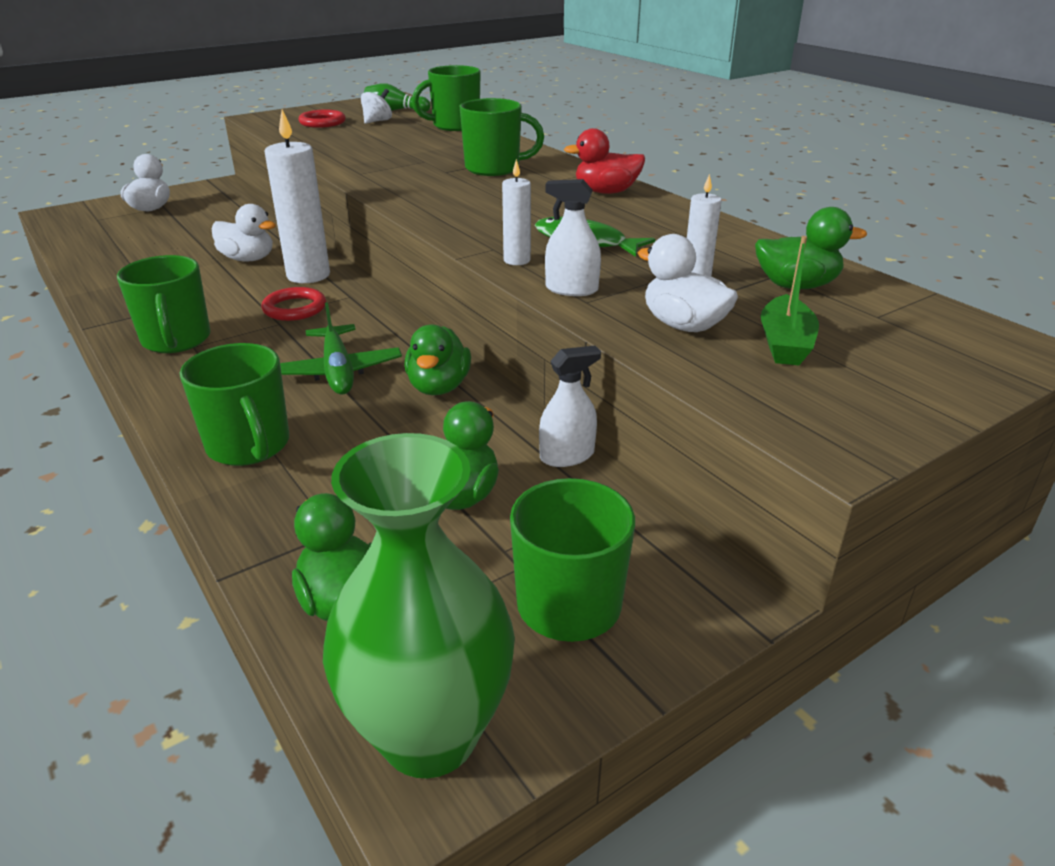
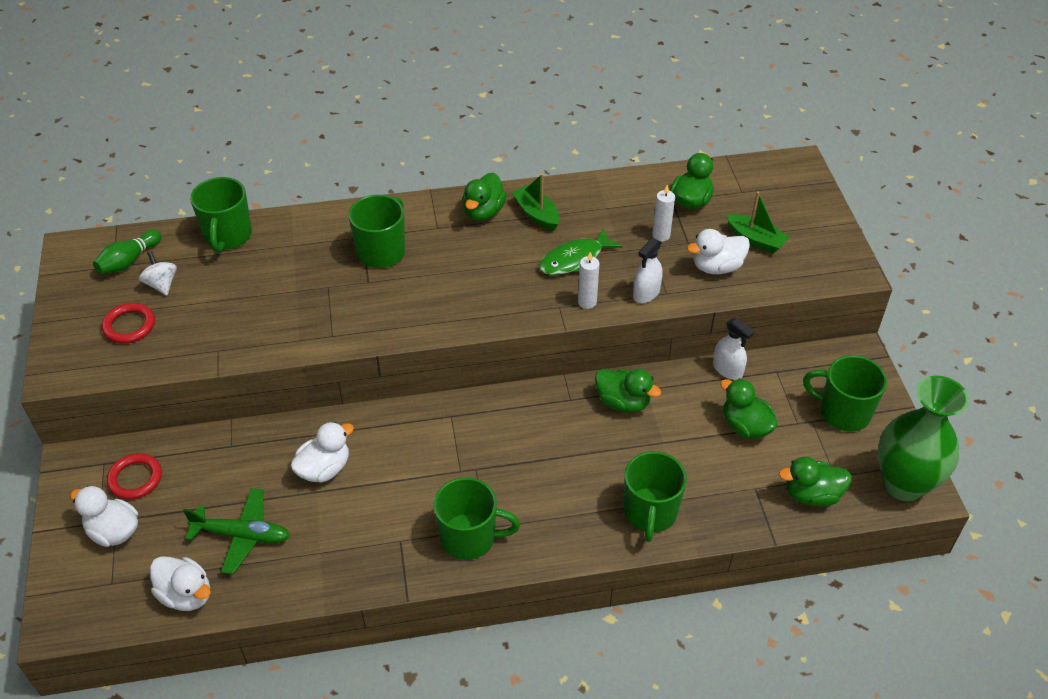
camera: 65 degrees left, 15 degrees up
(85, 243) = (186, 595): none -> white duck
(249, 446) = (650, 513): green mug -> green mug turned 105 degrees clockwise
(294, 308) = (454, 454): red ring -> red ring (135, 478)
(308, 275) = (391, 433): white candle -> none
(338, 371) = (574, 449): green plane -> green plane (242, 535)
(567, 456) = (727, 369): white spray bottle -> white spray bottle turned 135 degrees clockwise
(606, 192) = (483, 212): red duck -> green duck
(637, 213) = (536, 214): none -> green boat

